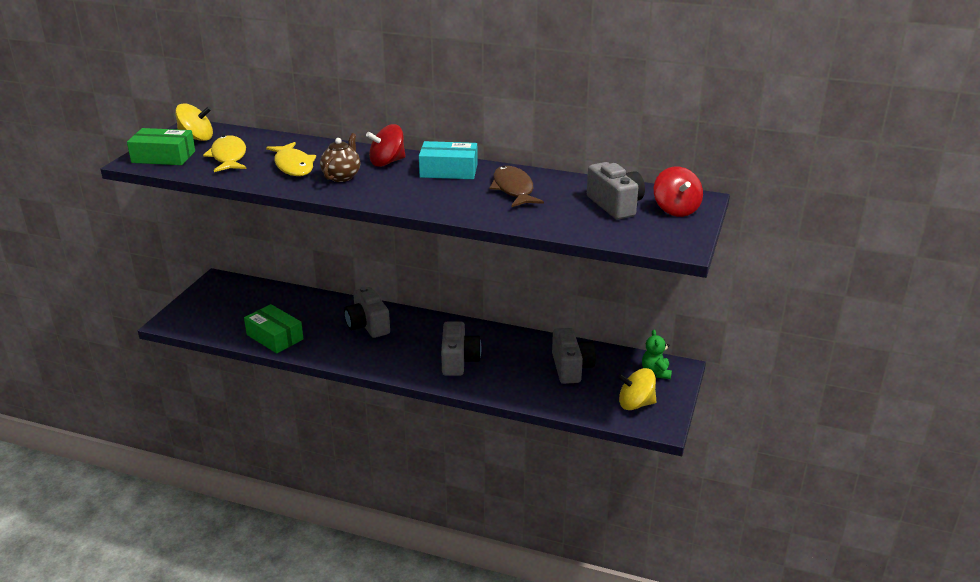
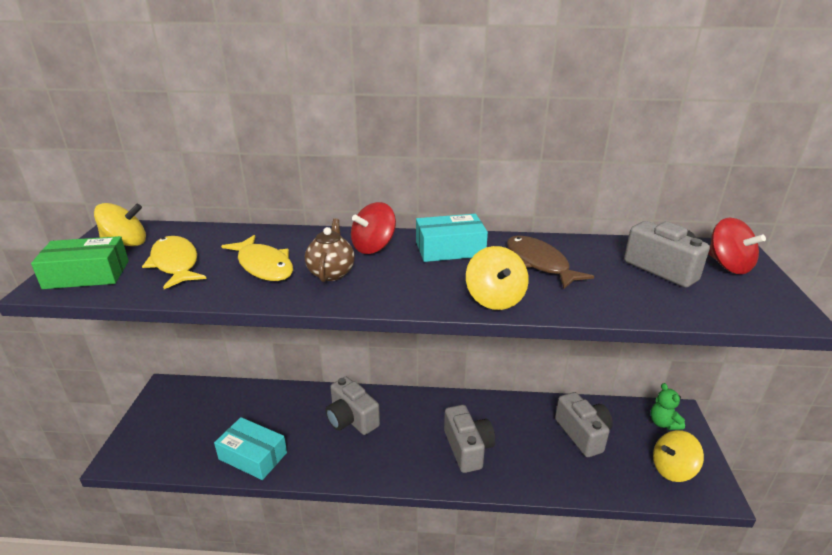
camera: 15 degrees left, 0 degrees up
(275, 337) = (253, 456): green box -> turquoise box
(454, 208) = (495, 299): none -> yellow spinning top

